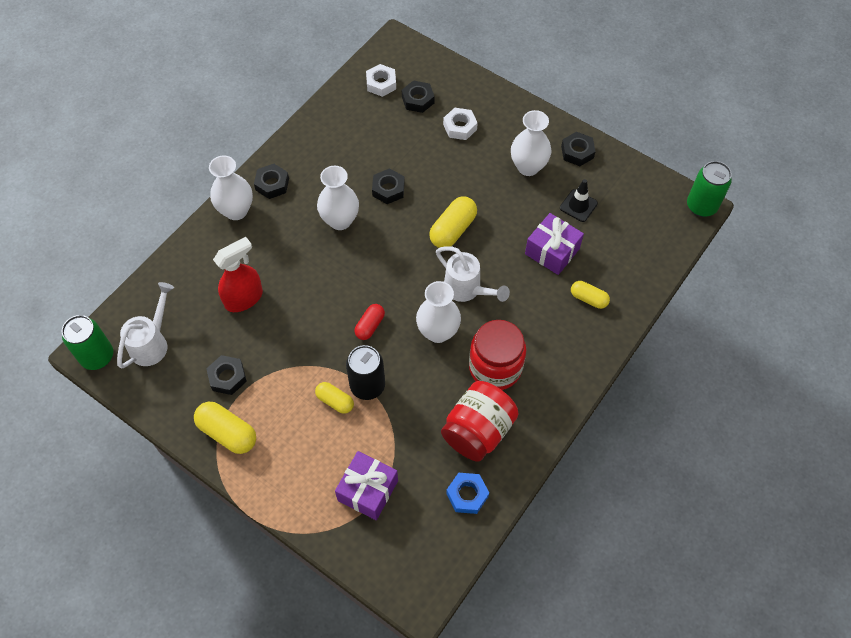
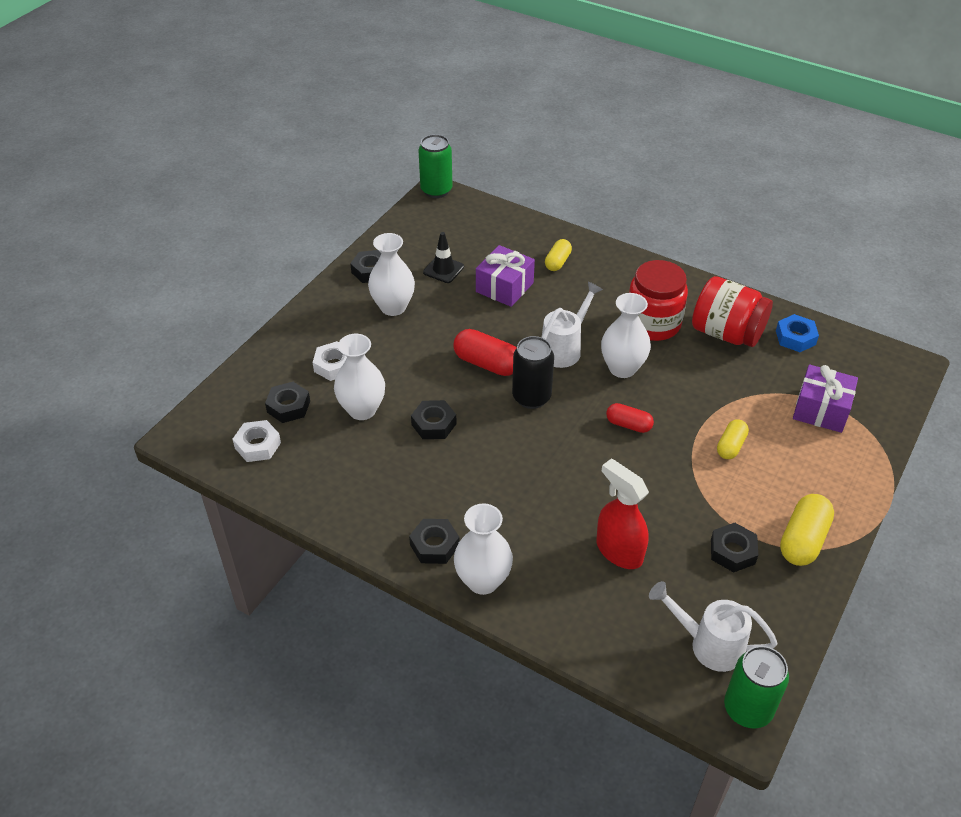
camera: 95 degrees left, 15 degrees down
(340, 220) = (486, 466): white vase -> white vase (362, 410)
(367, 386) = (704, 420): black can -> black can (531, 397)
(453, 230) = (487, 363): yellow capsule -> red capsule

